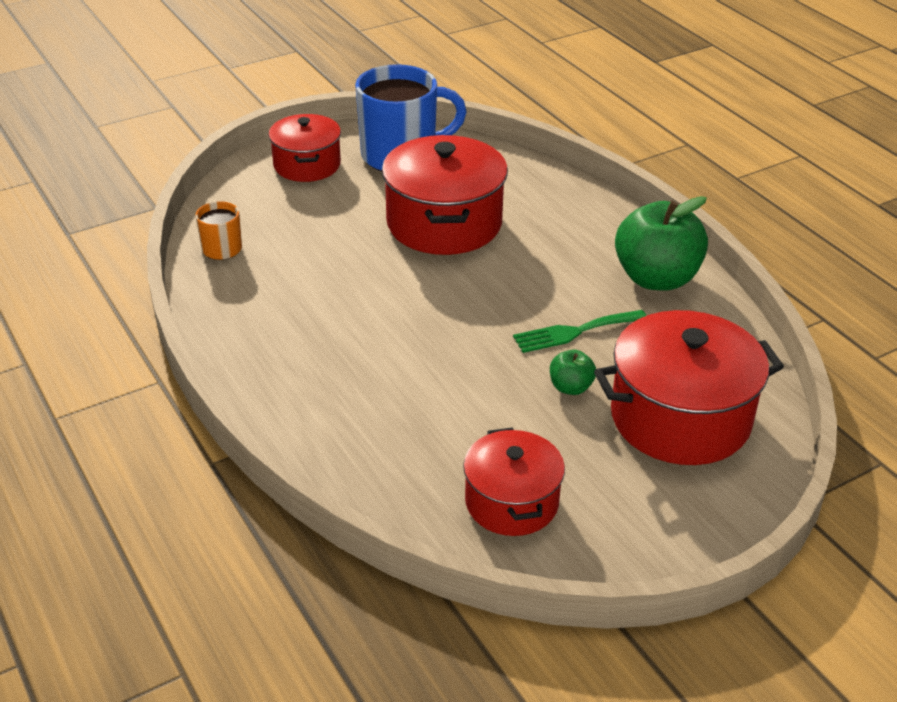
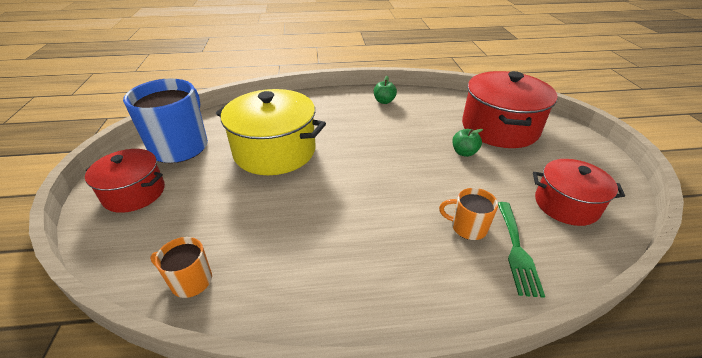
camera: 65 degrees left, 0 degrees up
(403, 412) = (468, 227): none -> orange mug
(444, 223) = (275, 151): red pot -> yellow pot
(574, 332) = (415, 137): green fork -> green fork (516, 250)
(656, 278) = (384, 101): green apple -> green apple, size x0.46

